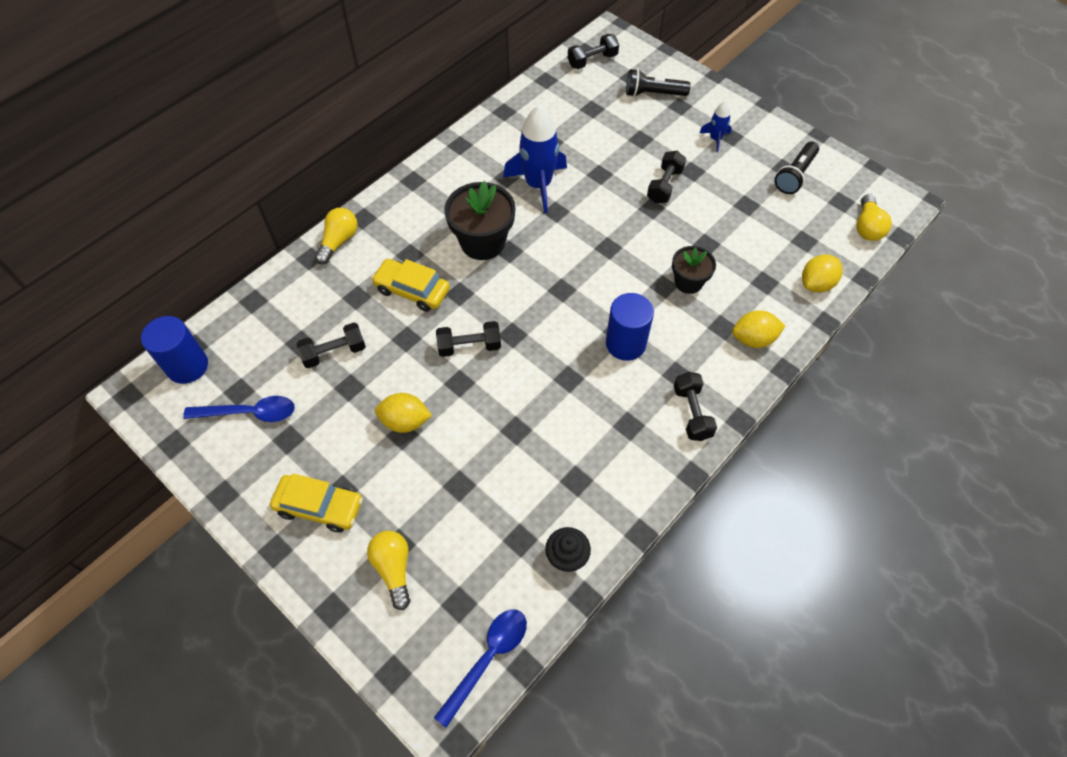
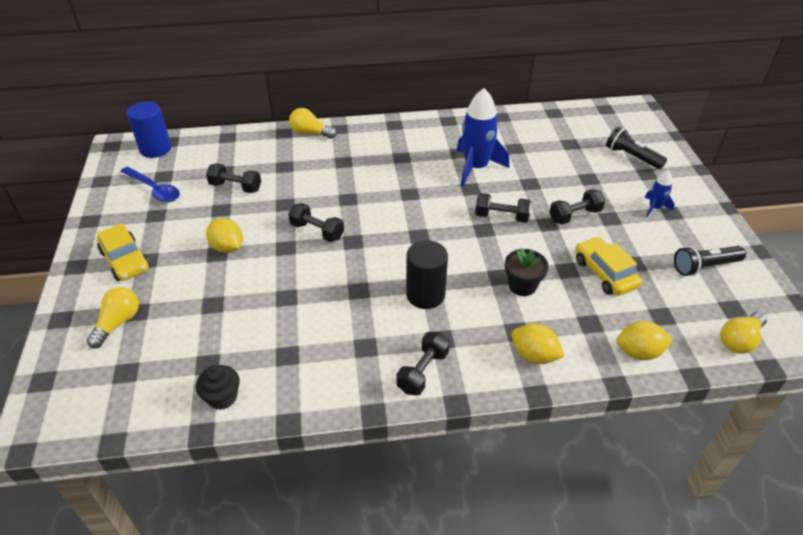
camera: 40 degrees right, 15 degrees down
(339, 241) = (310, 133): yellow light bulb -> yellow light bulb turned 135 degrees counterclockwise
(412, 290) = (321, 181): yellow car -> yellow car (605, 273)
(482, 242) = (397, 179): black flower pot -> none
(488, 659) = (99, 419): blue spoon -> none
(592, 61) = (603, 117): black dumbbell -> black dumbbell (501, 217)
(625, 343) = (425, 295): blue cylinder -> black cylinder

